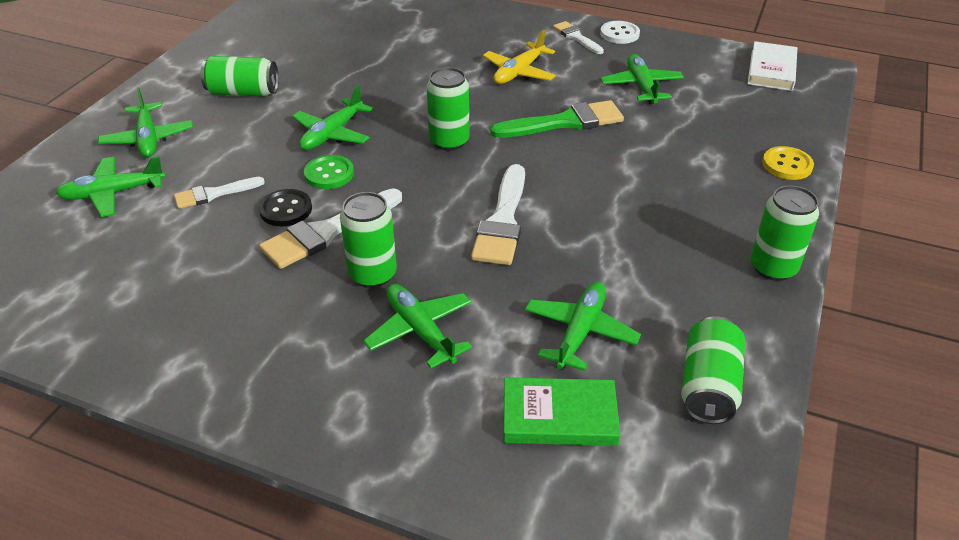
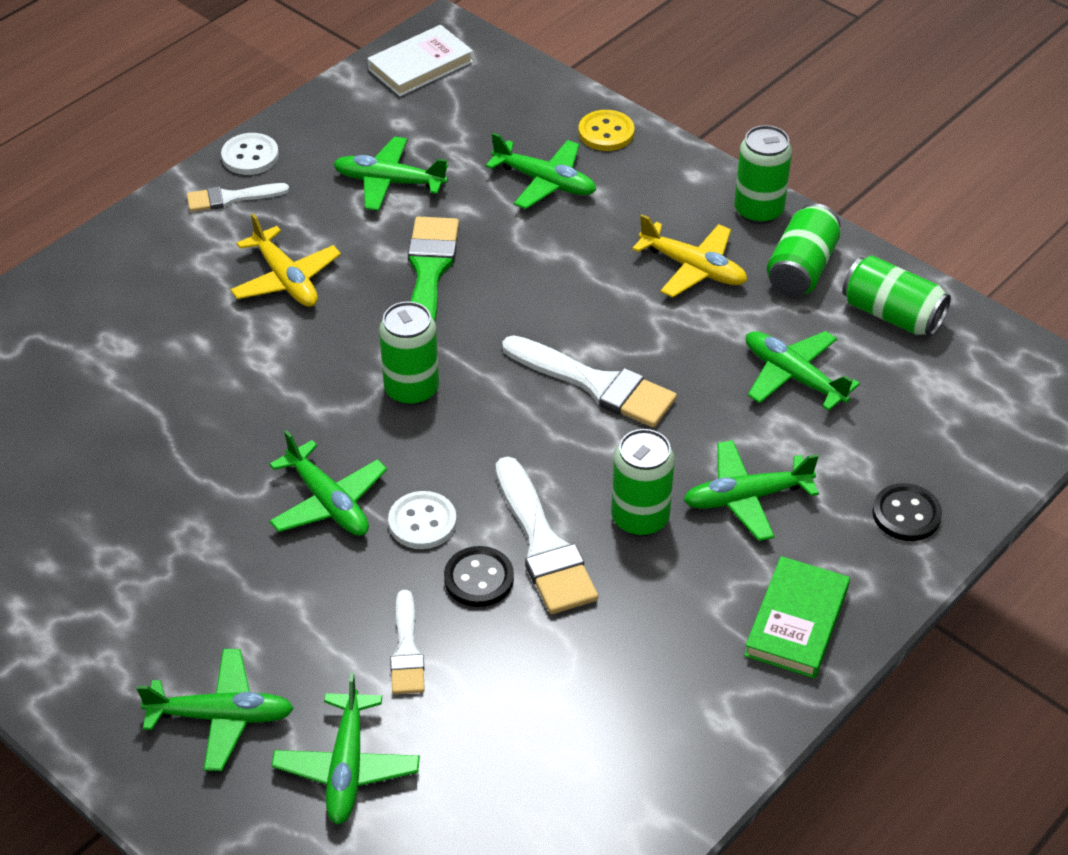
camera: 70 degrees left, 5 degrees up
(243, 92) = (154, 586): green can -> green can (801, 269)
(329, 174) = (422, 522): green button -> white button
(446, 447) = (906, 514): none -> black button
(559, 416) = (895, 425): green book -> green book (797, 622)
(669, 244) = (693, 268): none -> yellow plane
(702, 149) = (545, 182): none -> green plane
(771, 70) = (420, 65): white book -> white book turned 75 degrees counterclockwise

